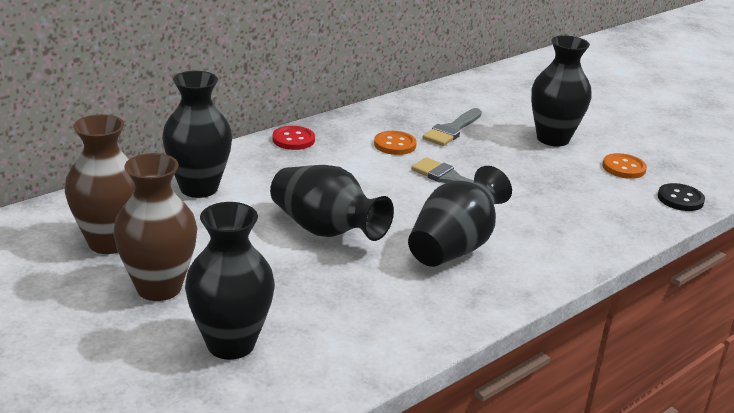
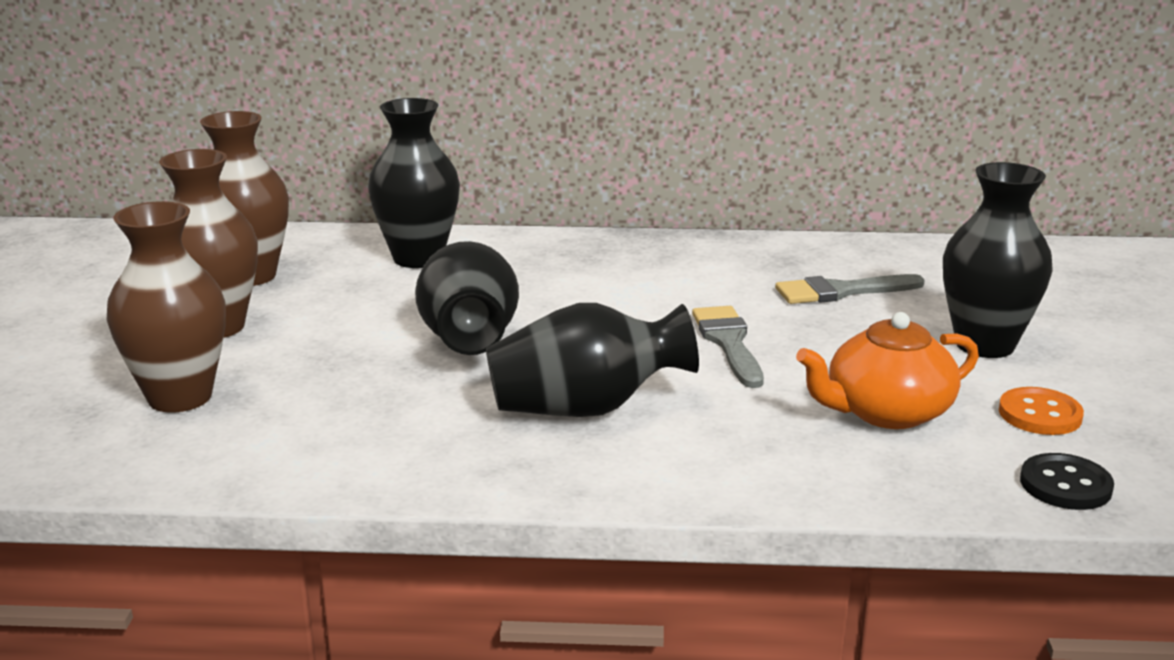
camera: 45 degrees right, 5 degrees down
(231, 344) = (180, 397): black vase -> brown vase
(293, 140) = (608, 245): red button -> none
(395, 144) = (726, 284): orange button -> none
(572, 191) = (886, 412): none -> orange teapot

